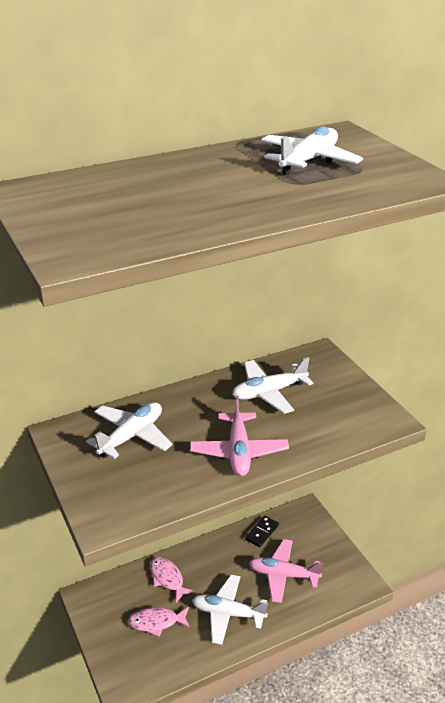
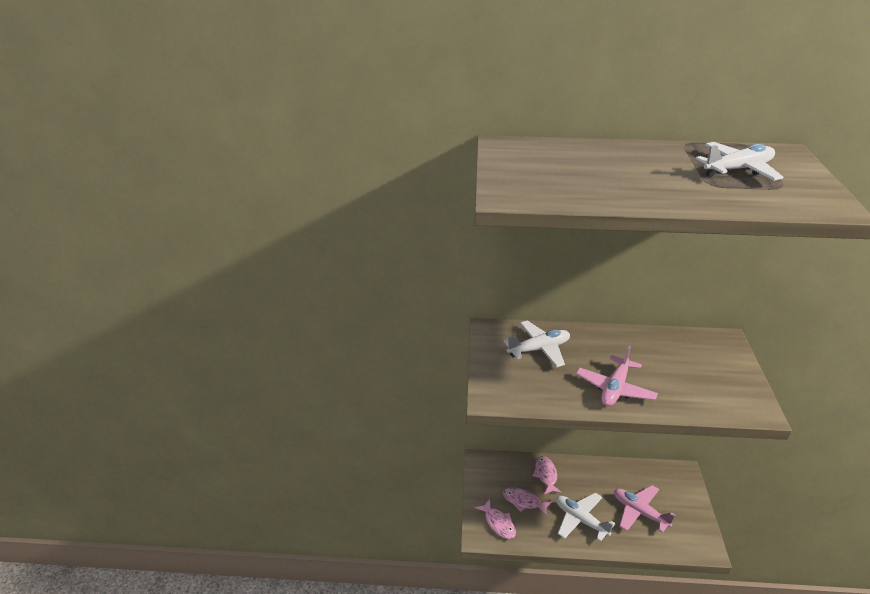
camera: 30 degrees right, 0 degrees up
(139, 663) = (498, 523): none -> pink fish
(262, 532) = (637, 473): black domino -> none
(269, 392) = (664, 354): white plane -> none

